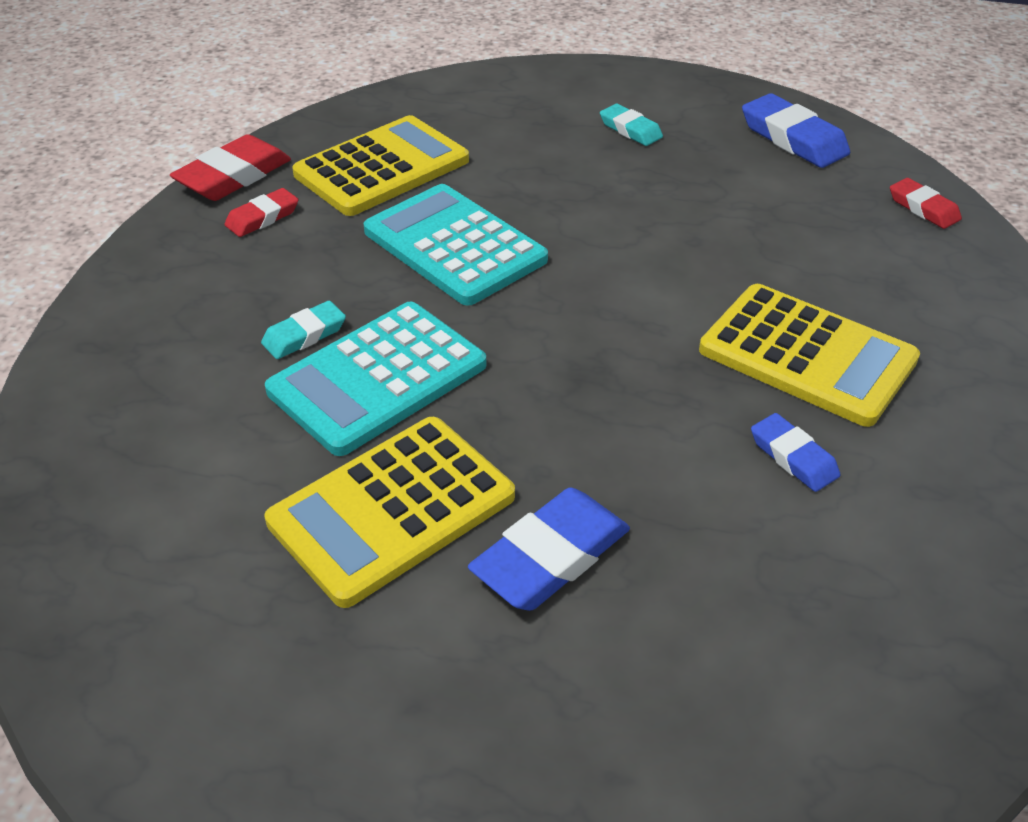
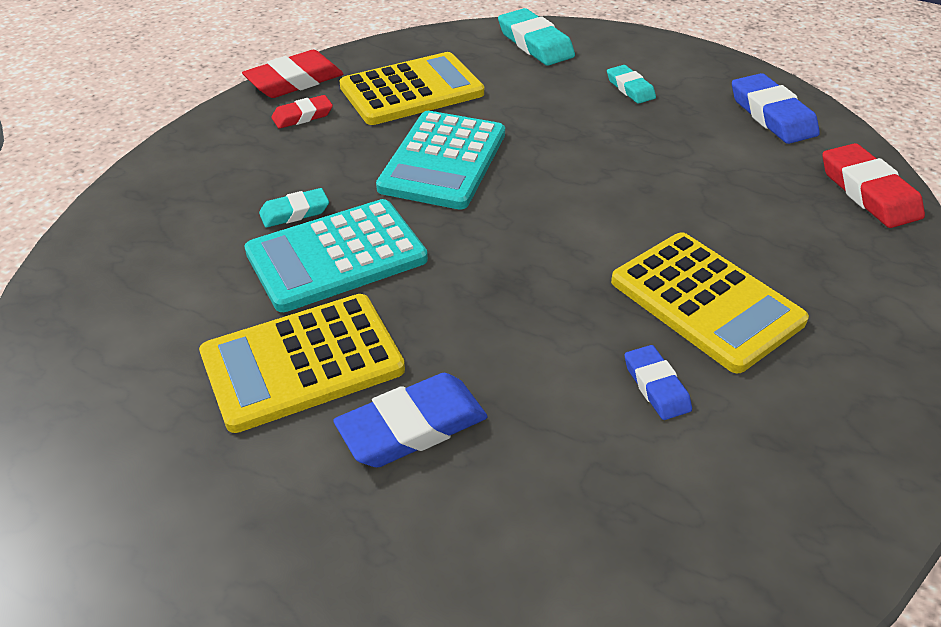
camera: 15 degrees right, 0 degrees up
(454, 245) = (443, 161): turquoise calculator -> turquoise calculator turned 135 degrees counterclockwise
(502, 92) = (535, 43): none -> turquoise eraser
(923, 208) = (868, 192): red eraser -> red eraser, size x1.68

